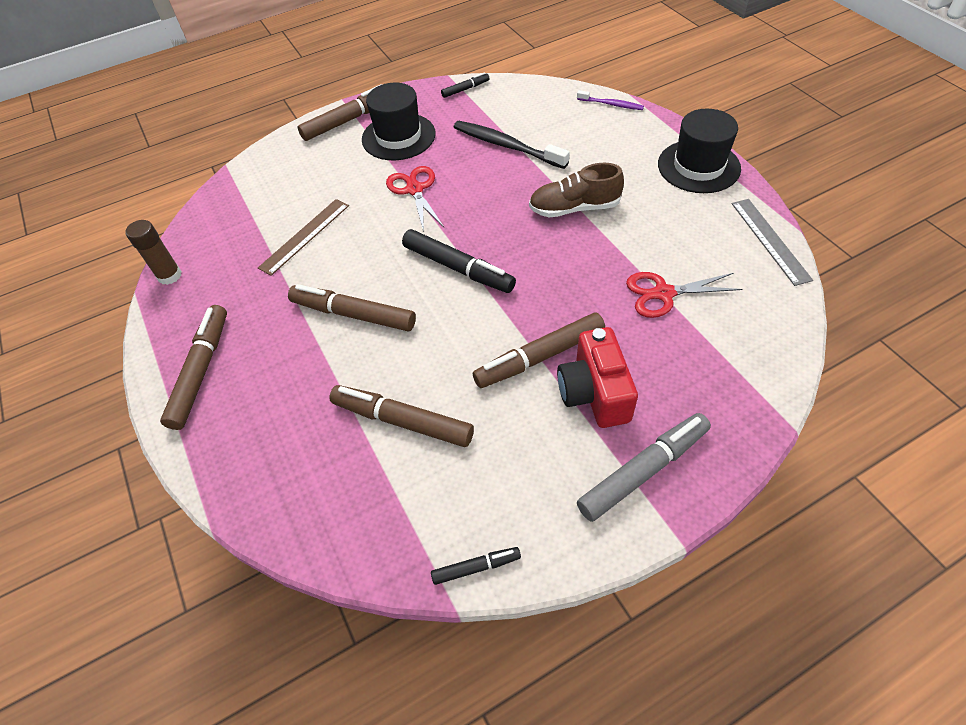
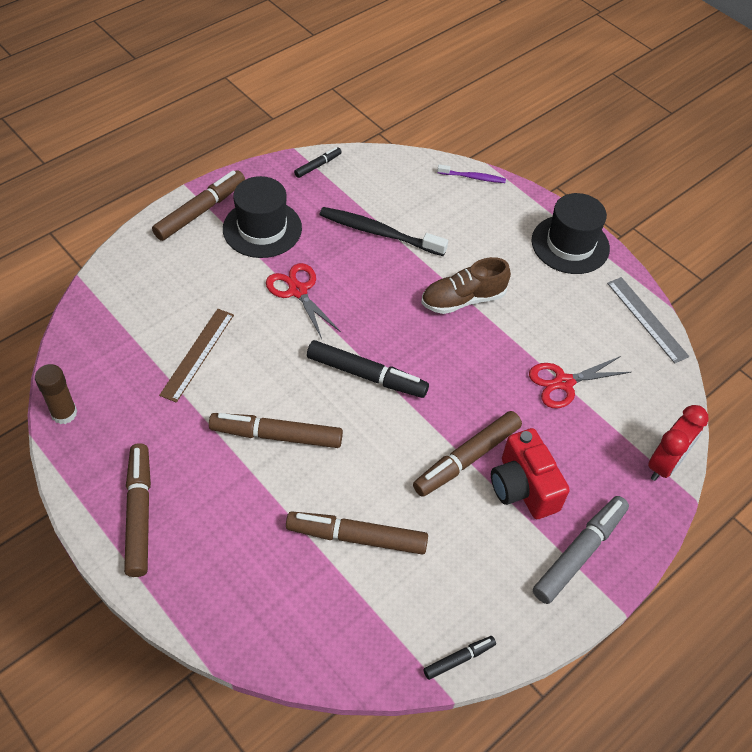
camera: 20 degrees left, 0 degrees up
(764, 388) = (665, 464): none -> red clock

